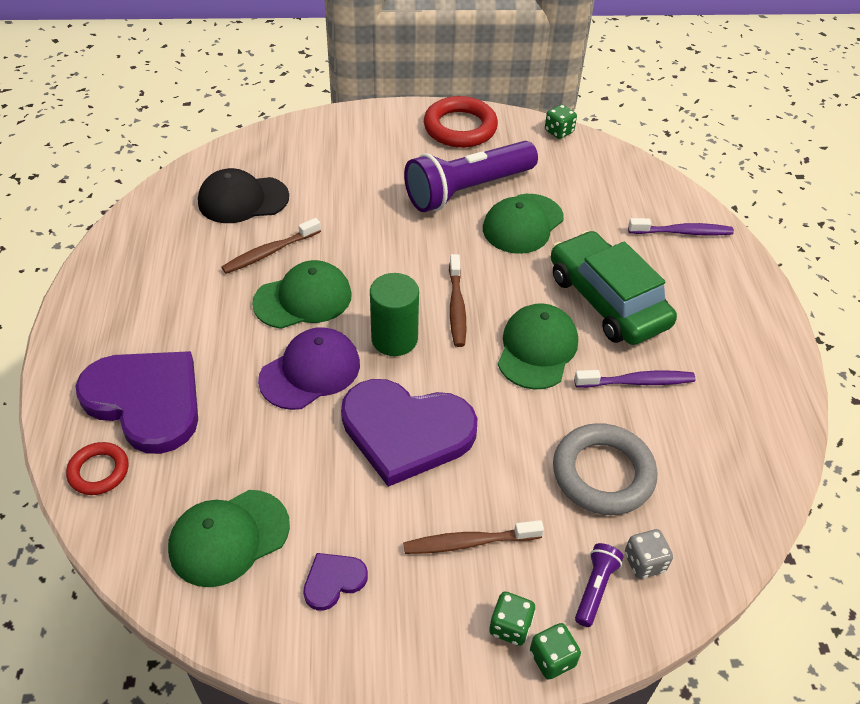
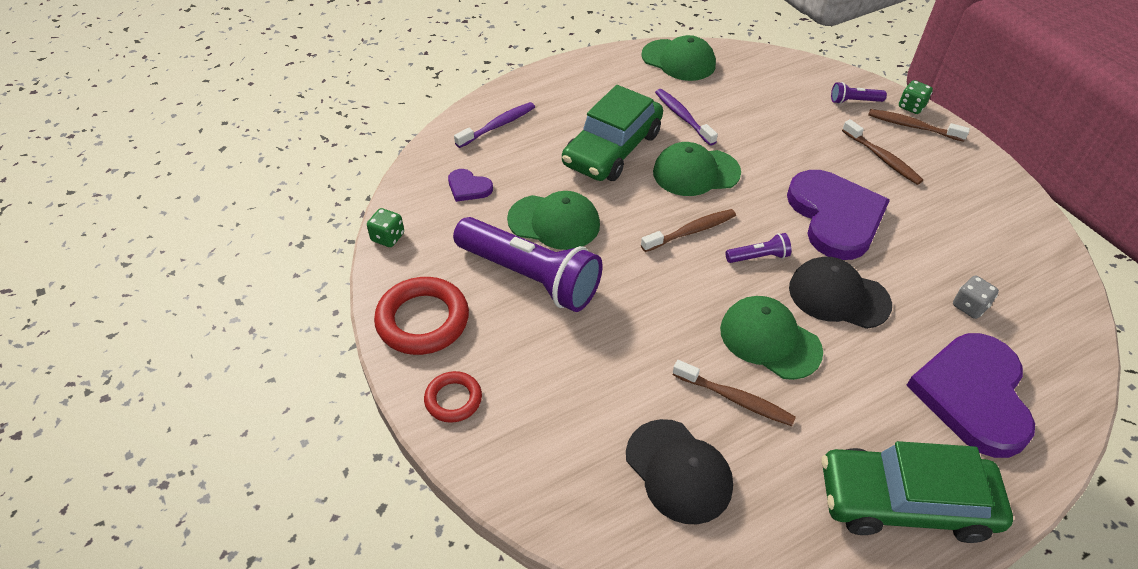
camera: 115 degrees left, 0 degrees up
(99, 471) = (1055, 385): red ring -> red ring (453, 399)
(117, 299) = (905, 502): none -> green car
(228, 537) = (1007, 274): green cap -> green cap (678, 60)
(310, 371) = (838, 296): purple cap -> black cap
(333, 581) = (972, 208): purple heart -> purple heart (468, 187)
(394, 339) = (758, 257): green cylinder -> purple flashlight
(510, 626) = (912, 126): green dice -> brown toothbrush
(603, 473) = (774, 115): grey ring -> none
(644, 562) = (818, 87): grey dice -> grey dice (969, 306)
(682, 232) = (498, 125): purple toothbrush -> purple toothbrush turned 75 degrees clockwise

